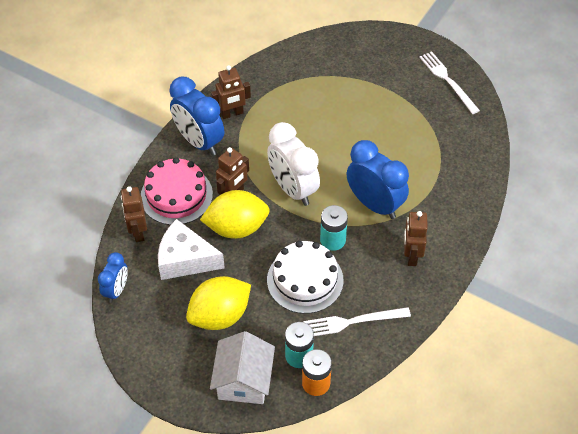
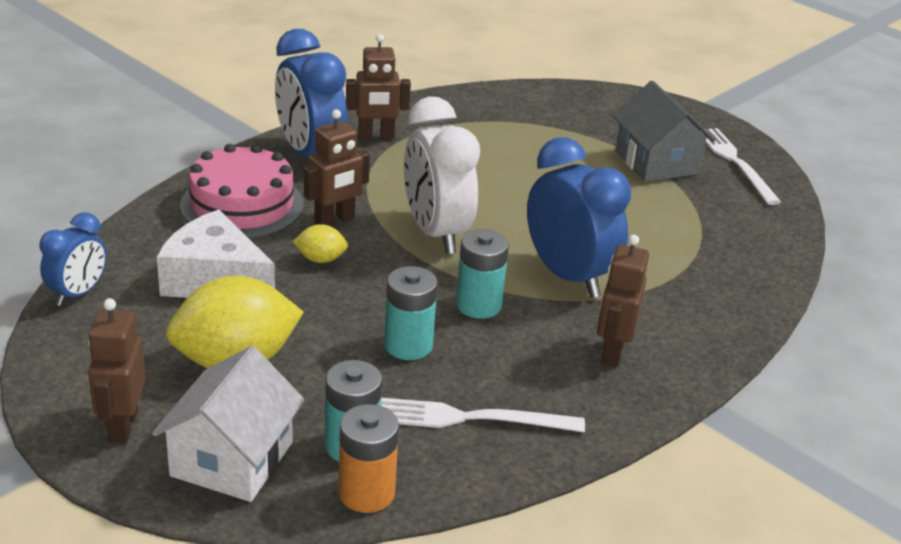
camera: 10 degrees right, 20 degrees down
(138, 232) = (156, 233): brown robot -> brown robot (122, 426)
(236, 228) = (320, 259): yellow lemon -> yellow lemon, size x0.46
(305, 280) = (408, 345): white cake -> turquoise battery
(402, 93) = (656, 162): none -> grey house

